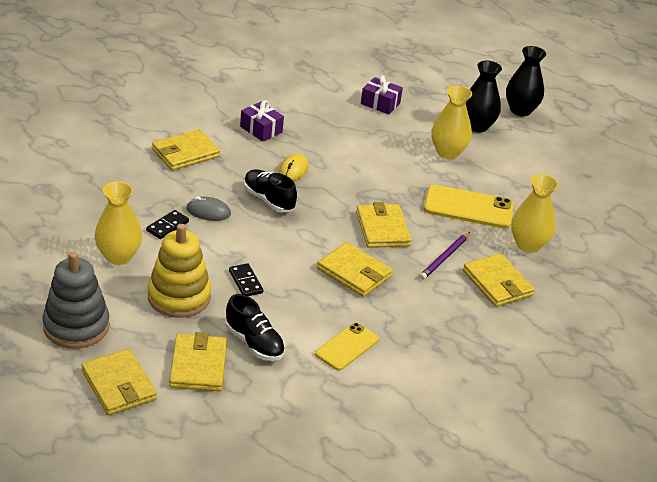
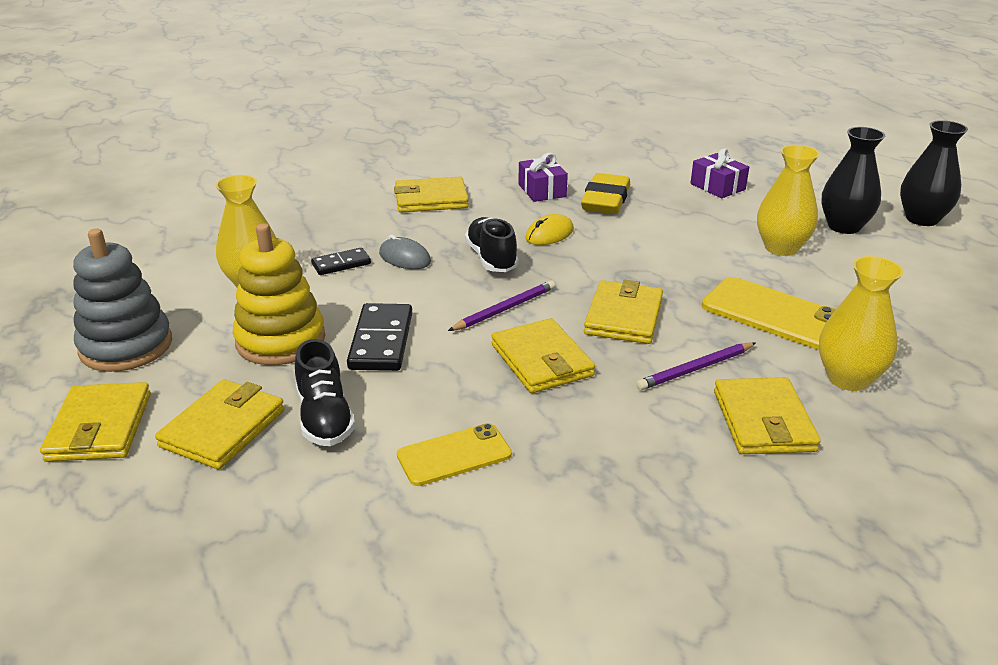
camera: 30 degrees right, 5 degrees down
(245, 282) = (381, 341): black domino -> black domino, size x1.67
(306, 239) = (504, 309): none -> purple pencil
(311, 130) = (605, 200): none -> yellow eraser

